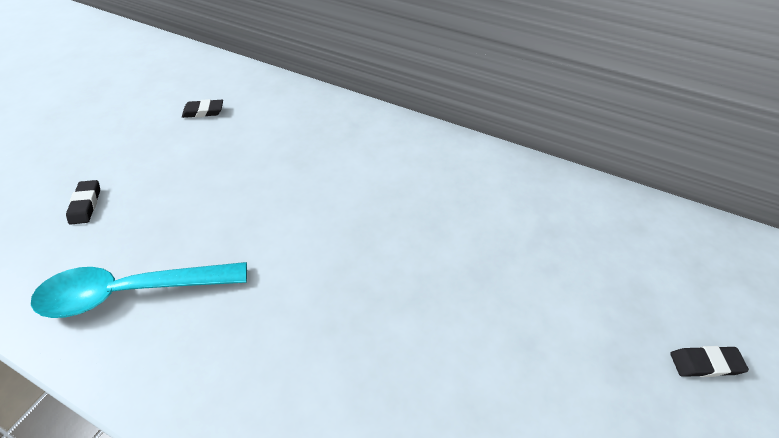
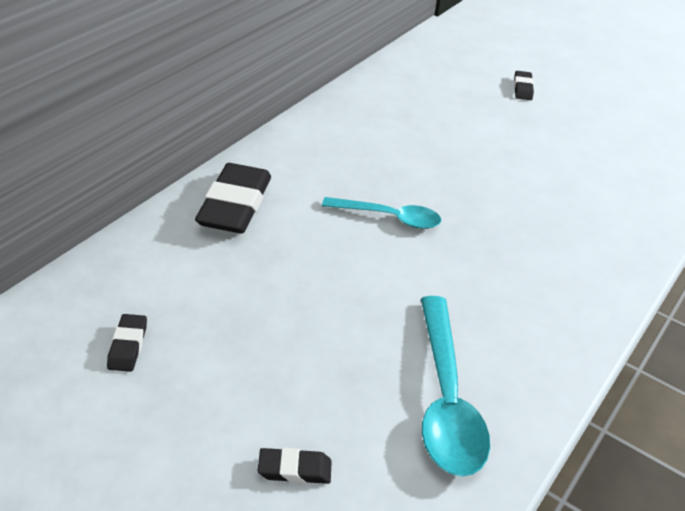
camera: 85 degrees left, 10 degrees down
(354, 132) = (235, 205): none -> black eraser
(364, 232) = (389, 218): none -> turquoise spoon

